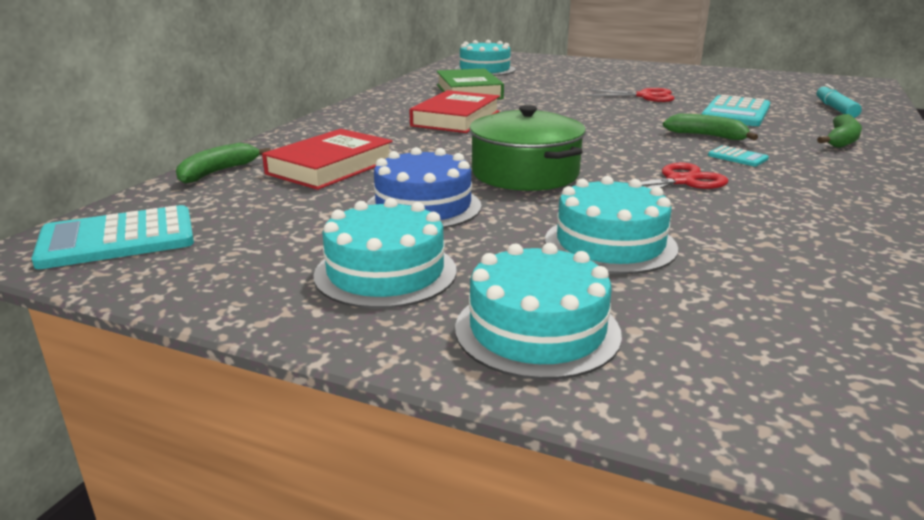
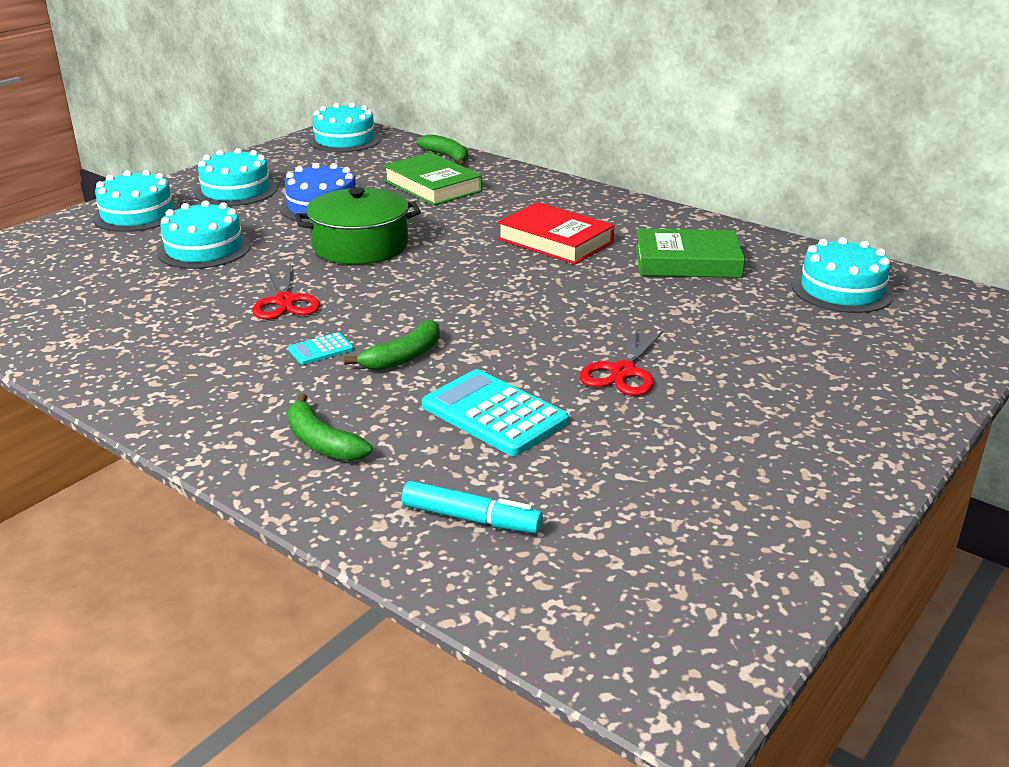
camera: 105 degrees right, 5 degrees up
(118, 239) = (344, 140): turquoise calculator -> turquoise cake
(330, 167) = (432, 186): red book -> green book

